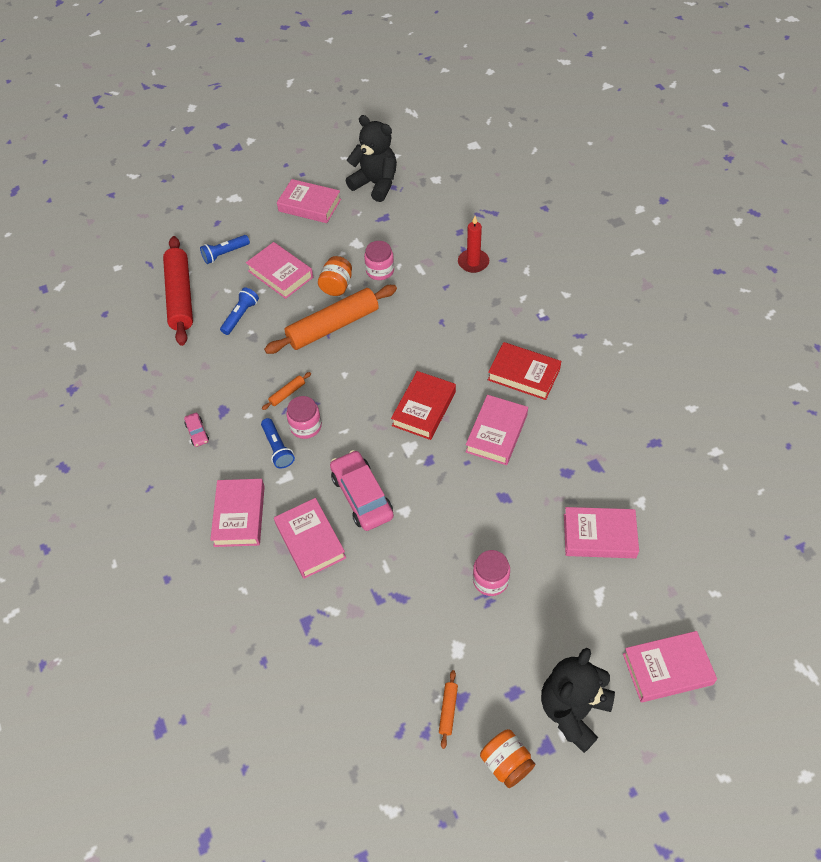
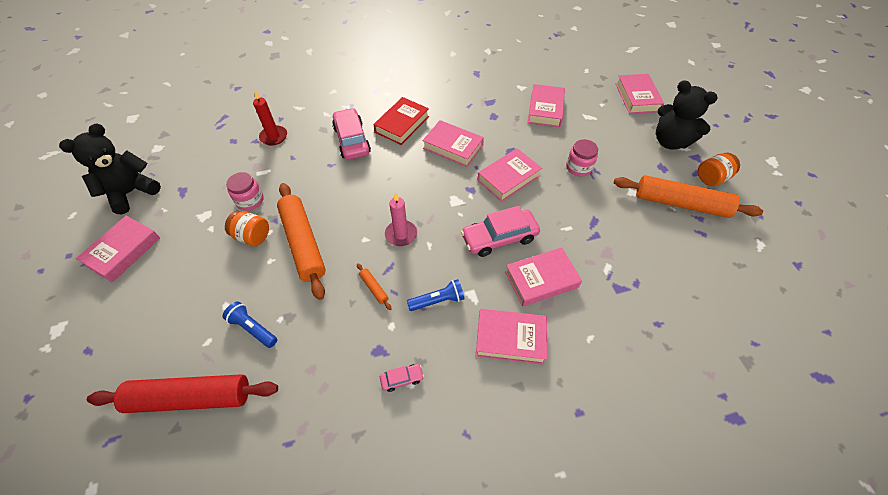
camera: 85 degrees left, 0 degrees up
(225, 254) = (147, 343): blue flashlight -> none
(280, 274) = (210, 285): pink book -> pink book (508, 178)
(306, 426) = (417, 275): pink jar -> none
(354, 404) = (401, 234): none -> pink candle
(424, 409) = (419, 187): red book -> none
(448, 710) = (680, 203): orange rolling pin -> orange rolling pin, size x2.49
(484, 332) = (352, 140): none -> pink car

